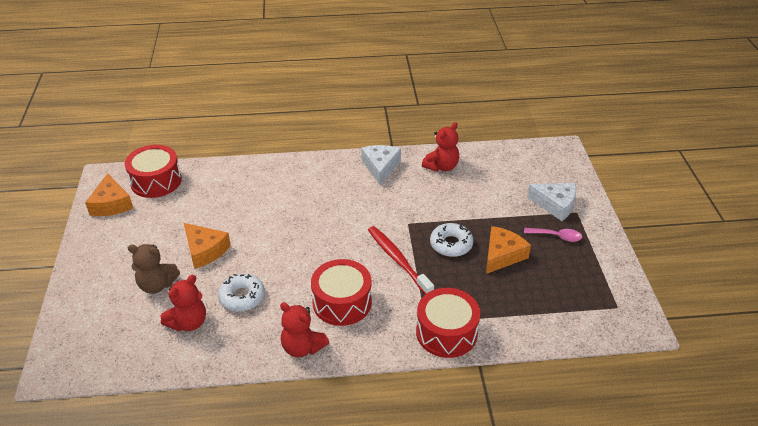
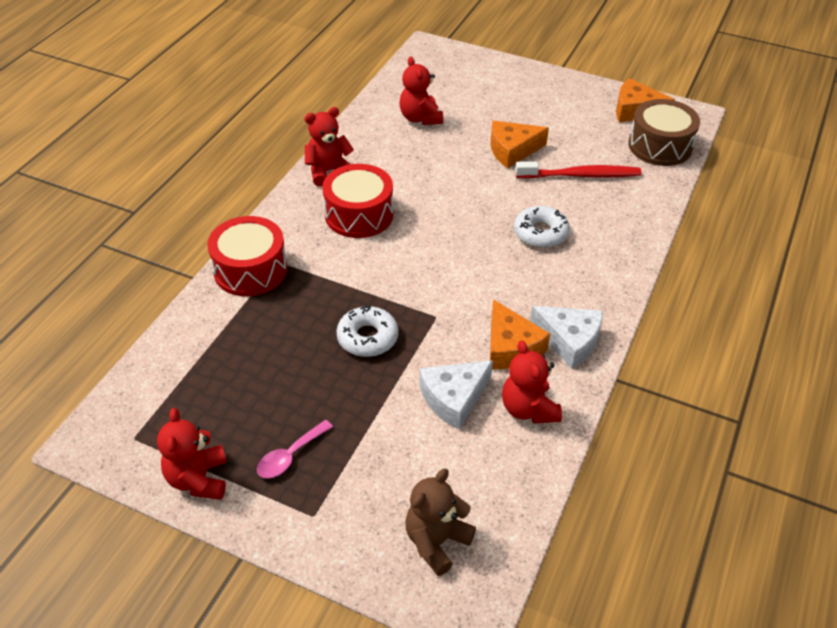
camera: 120 degrees right, 5 degrees up
(156, 181) = (660, 146): red drum -> brown drum
(157, 285) = (485, 112): brown teddy bear -> brown teddy bear (436, 541)
(242, 297) = (425, 155): white donut -> white donut (540, 233)
(398, 260) = (382, 280): red toothbrush -> red toothbrush (580, 175)
(502, 255) = (309, 376): orange cheese -> orange cheese (510, 347)
(555, 205) = (348, 498): white cheese -> white cheese (454, 398)
(607, 264) = (198, 479): none -> red teddy bear

